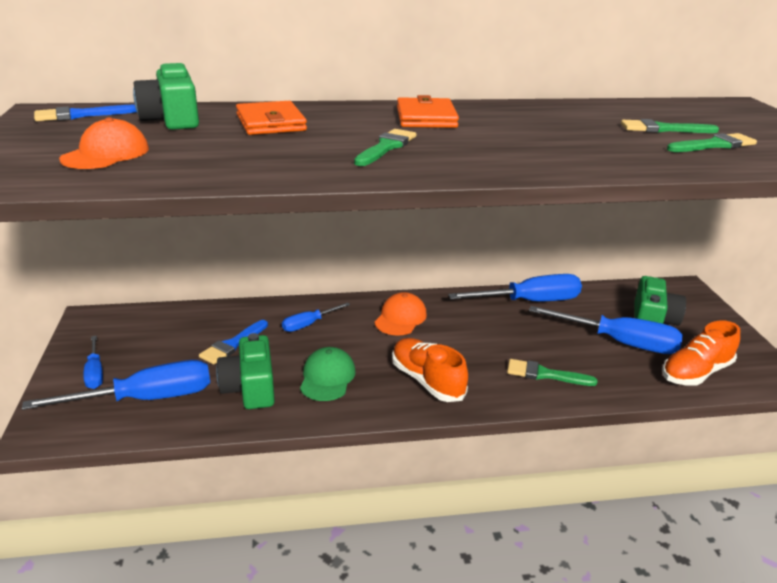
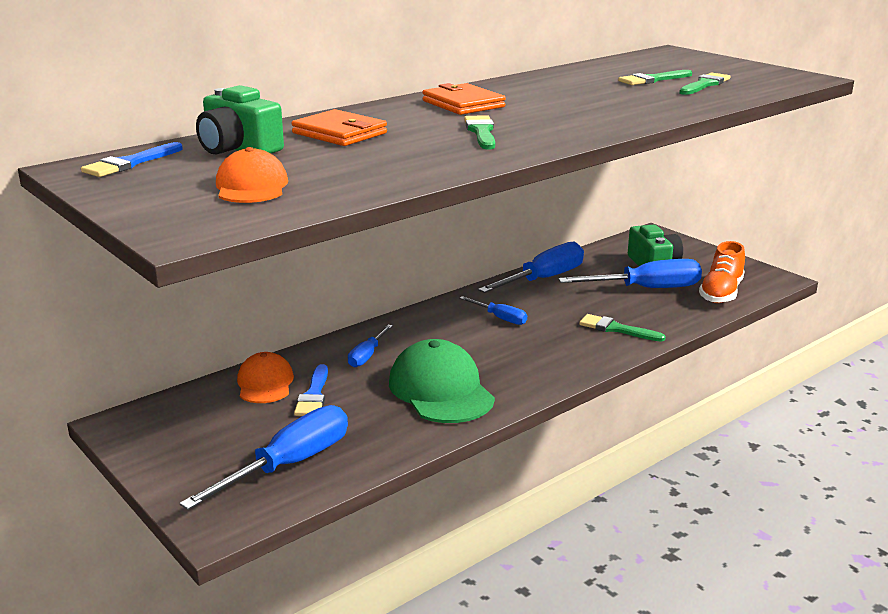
camera: 30 degrees left, 5 degrees down
(95, 373) = (200, 464): blue screwdriver -> blue screwdriver (500, 318)
(250, 388) = (380, 422): green camera -> none
(327, 377) = (441, 390): green cap -> green cap, size x1.62
(400, 318) = (447, 324): orange cap -> orange cap (265, 383)
(427, 381) = (529, 364): orange shoe -> none
(544, 374) = (616, 329): green brush -> green brush turned 45 degrees clockwise

